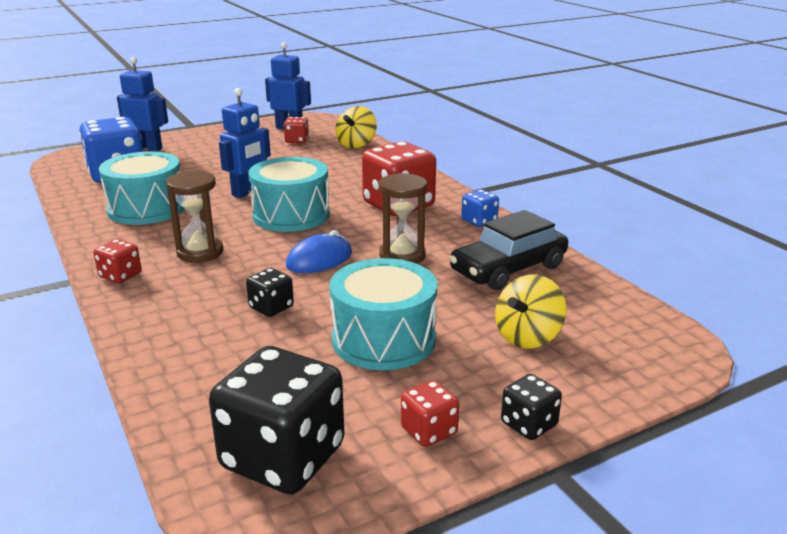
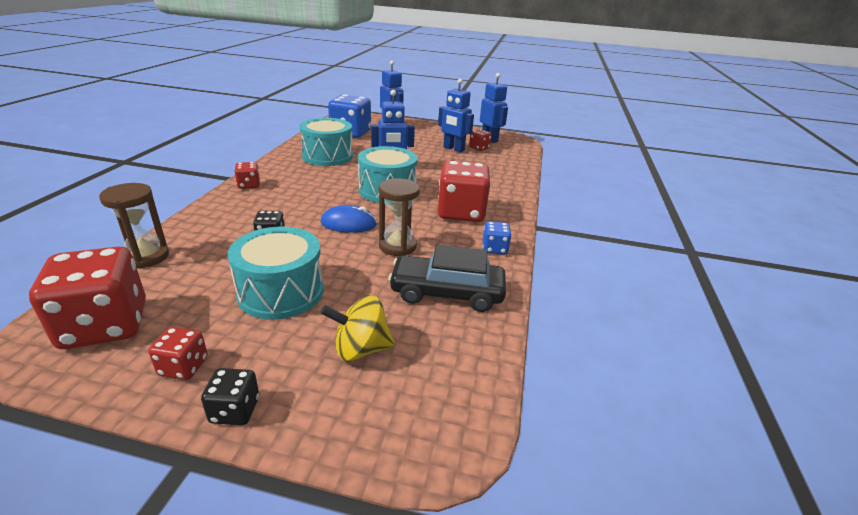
camera: 40 degrees right, 5 degrees up
(200, 252) = (303, 190): brown hourglass -> brown hourglass (146, 257)
(273, 150) = (453, 149): none -> blue robot
(283, 457) = (105, 325): black dice -> red dice
(356, 144) = (512, 163): yellow spinning top -> none

